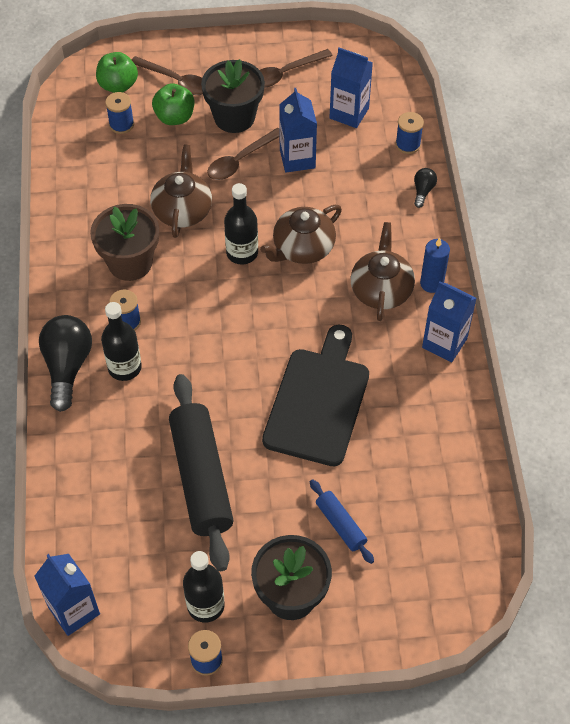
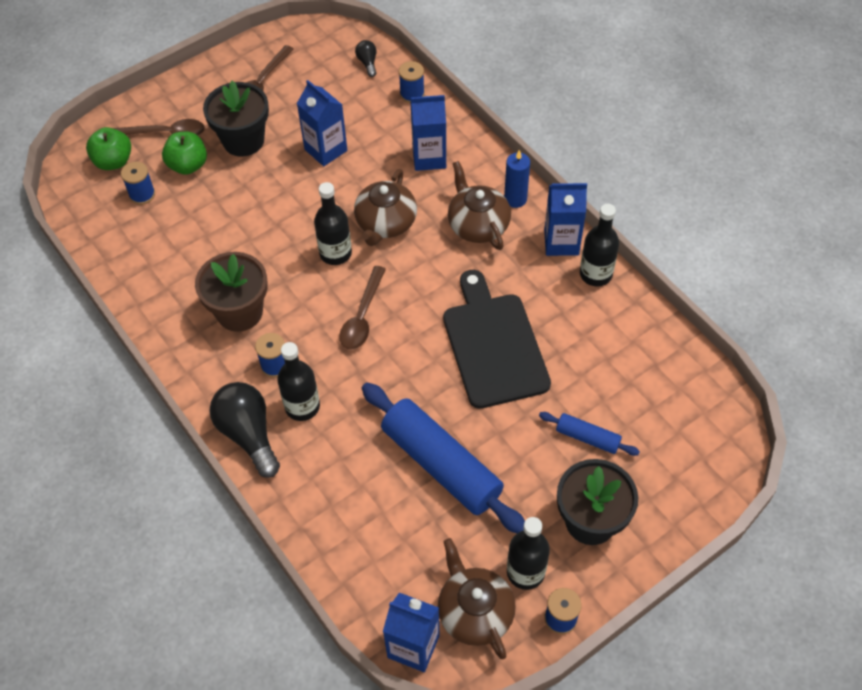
camera: 30 degrees left, 0 degrees up
(182, 210) = (254, 242): brown teapot -> brown teapot (474, 612)
(201, 478) = (441, 465): black rolling pin -> blue rolling pin
(240, 160) = (276, 175): brown spoon -> brown spoon (362, 316)
(349, 113) = (343, 91): blue carton -> blue carton (429, 158)
(423, 191) = (453, 127): black light bulb -> black light bulb (367, 63)
(454, 387) = (595, 274): none -> black bottle

